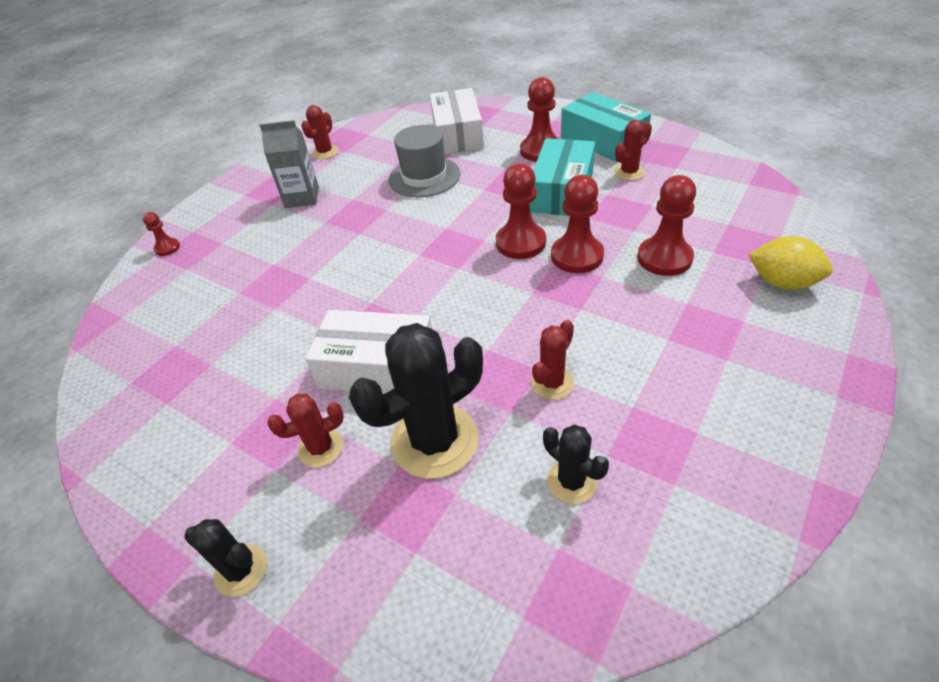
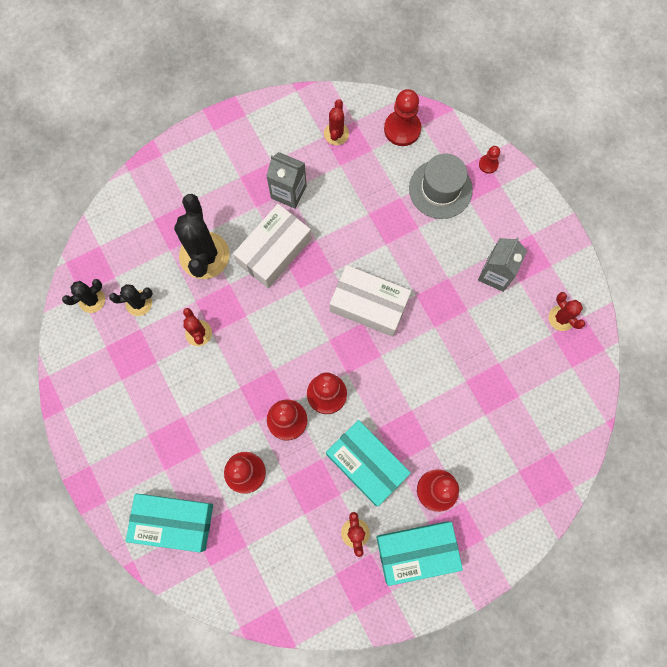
camera: 115 degrees right, 30 degrees up
(133, 331) = (402, 129): none -> red pawn
(240, 570) = (195, 148): black cactus -> black cactus (92, 300)
(277, 397) = (288, 192): none -> grey carton
(321, 448) = (238, 201): red cactus -> red cactus (336, 134)
(424, 177) = (462, 376): grey hat -> grey hat (440, 189)
(457, 134) = (515, 440): white box -> white box (369, 305)
(782, 283) = (173, 522): yellow lemon -> turquoise box

